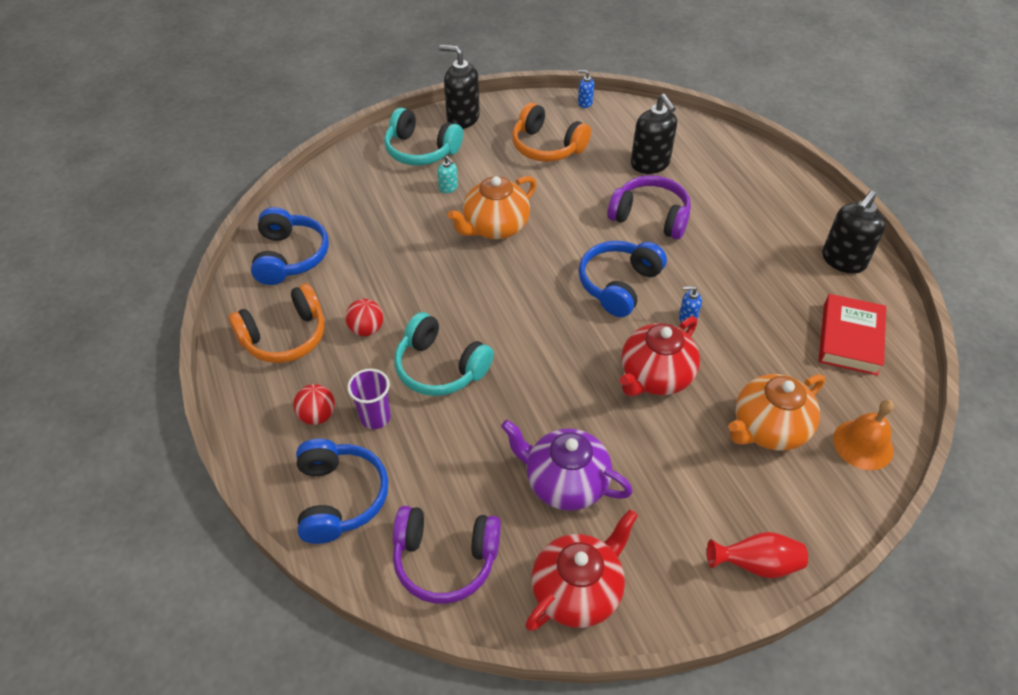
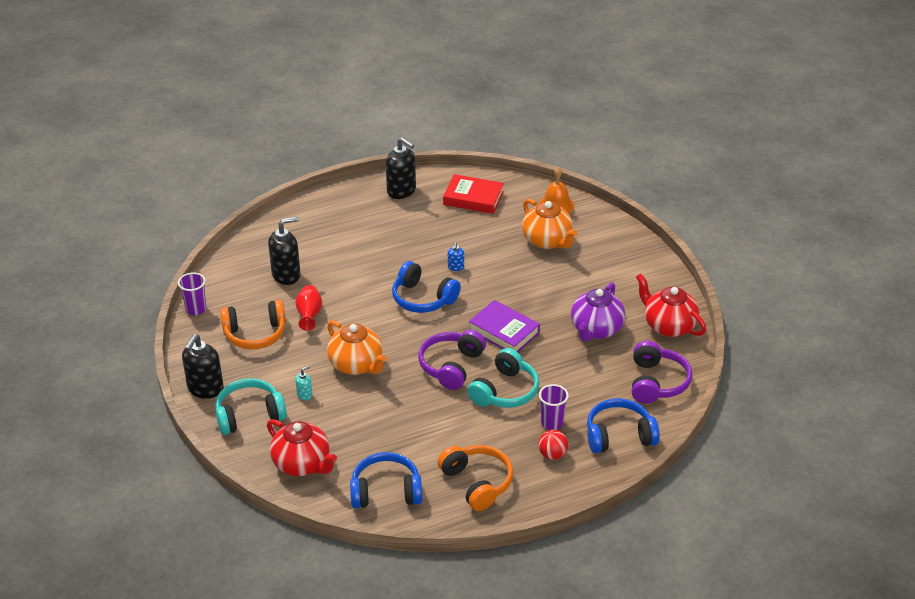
camera: 90 degrees left, 10 degrees down
(366, 329) = (468, 434): red ball -> none
(421, 150) = (249, 415): turquoise headphones -> turquoise headphones turned 135 degrees counterclockwise
(547, 146) = (255, 334): orange headphones -> orange headphones turned 45 degrees clockwise
(557, 369) = (504, 331): none -> purple book
(585, 103) = (196, 309): blue soap dispenser -> purple cup
(650, 217) = (350, 278): purple headphones -> purple headphones (451, 366)
(655, 376) = (508, 286): red teapot -> red teapot (302, 464)
(756, 564) = (641, 255): red vase -> red vase (309, 315)

